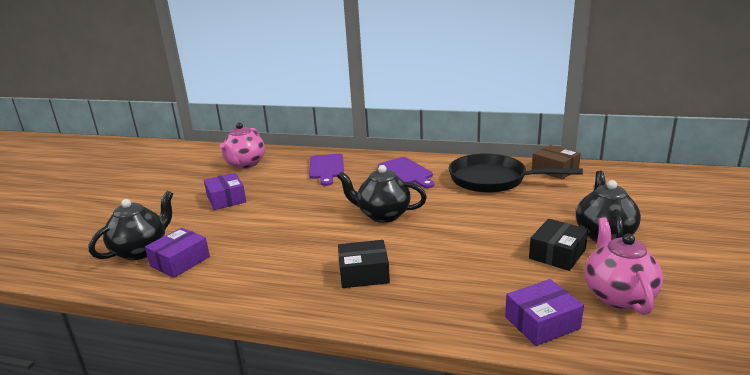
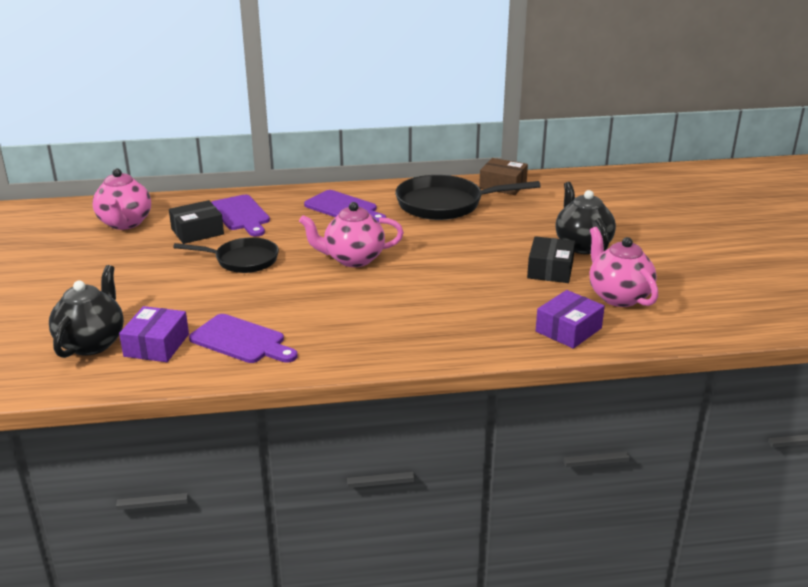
camera: 25 degrees left, 5 degrees up
(226, 199) = (143, 269): purple box -> none
(241, 270) = (241, 340): none -> purple cutting board
(299, 203) = (242, 260): none -> black pan
(364, 274) = (378, 320): black box -> black box (197, 231)
(383, 215) = (353, 259): black teapot -> pink teapot

